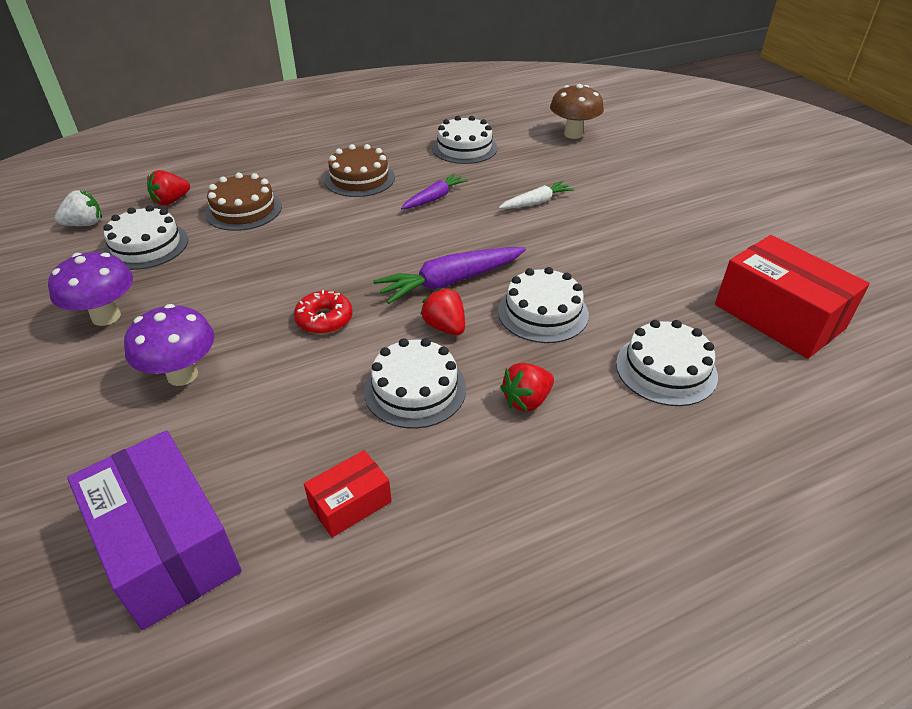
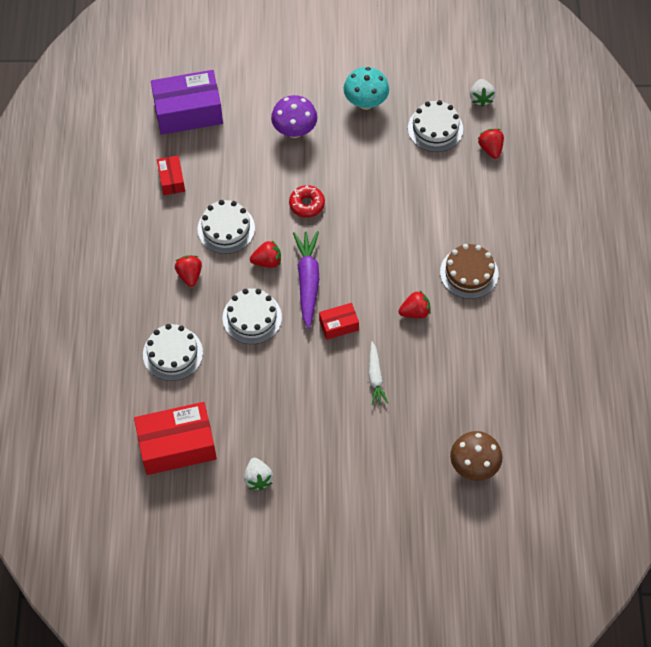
camera: 115 degrees right, 20 degrees up
(106, 316) = (365, 102): purple mushroom -> turquoise mushroom
(243, 210) = (456, 189): brown cake -> none
(434, 198) = (415, 312): purple carrot -> red strawberry
(464, 148) = (487, 366): white cake -> none
(494, 242) = (338, 325): none -> red box
(735, 243) = (258, 478): none -> white strawberry

